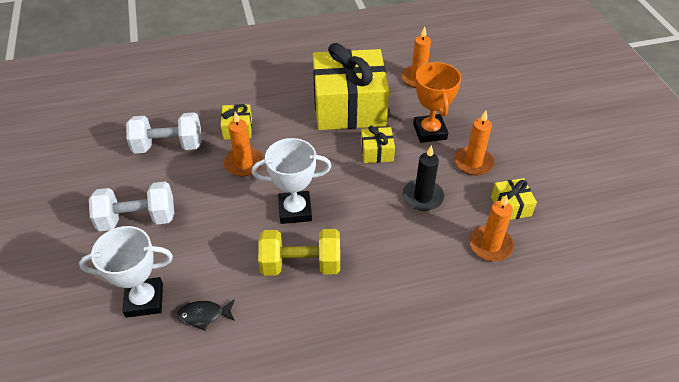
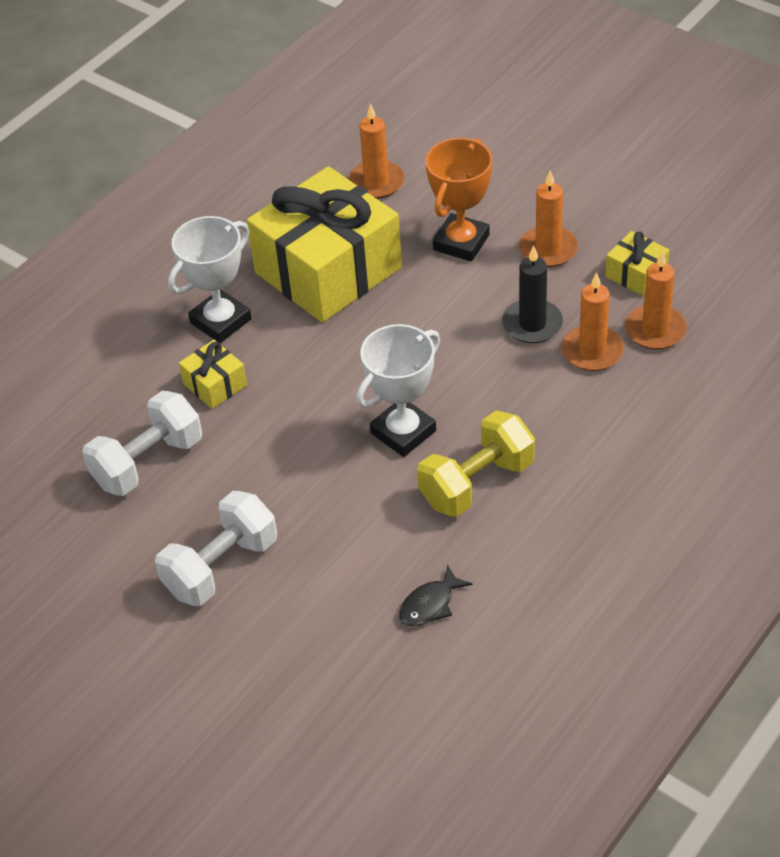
camera: 35 degrees left, 0 degrees up
(144, 300) = (342, 638): white trophy -> white trophy (220, 321)
(244, 163) = (276, 420): orange candle -> orange candle (592, 351)
(377, 152) = (424, 305): yellow gift -> none
(429, 131) = (461, 242): orange trophy -> orange trophy turned 75 degrees clockwise

